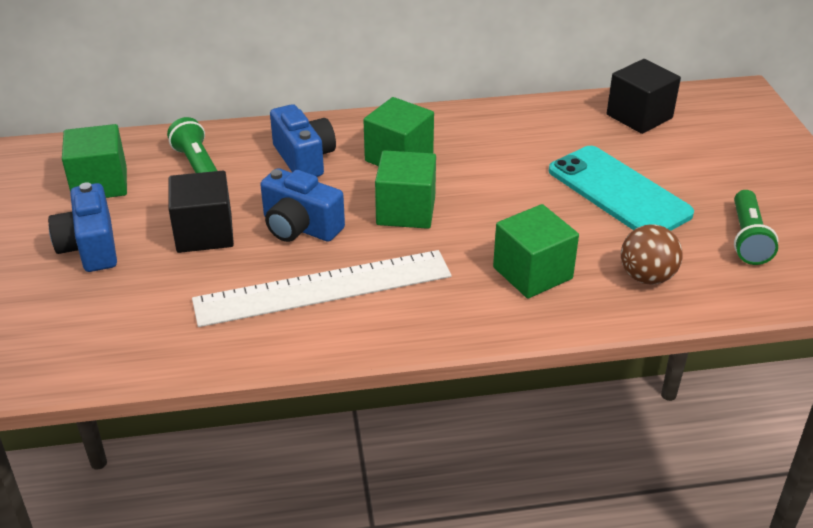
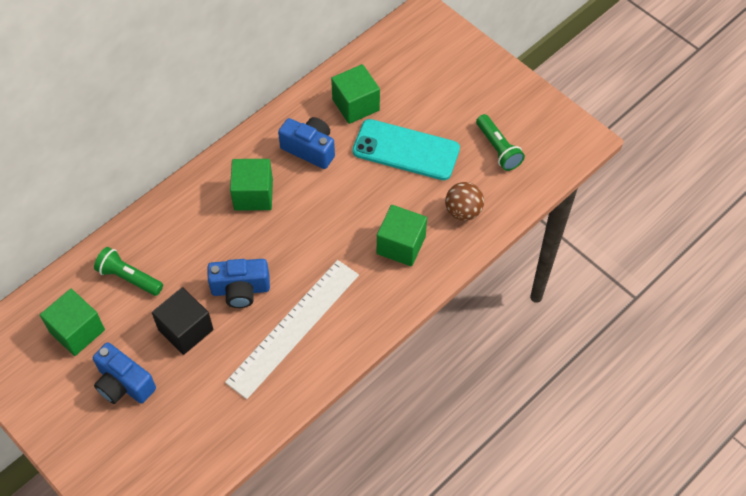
camera: 35 degrees left, 20 degrees up
(304, 159) = (193, 230): blue camera -> blue camera (310, 149)
(406, 211) = (293, 238): green cube -> green cube (356, 105)
(639, 116) = (375, 72): black cube -> none

